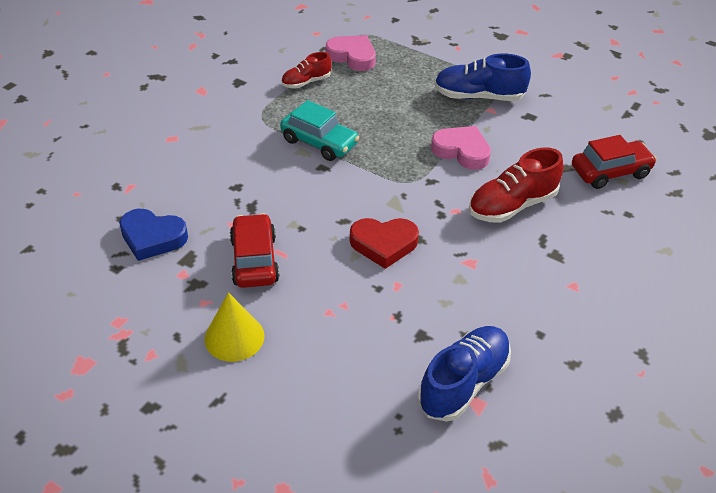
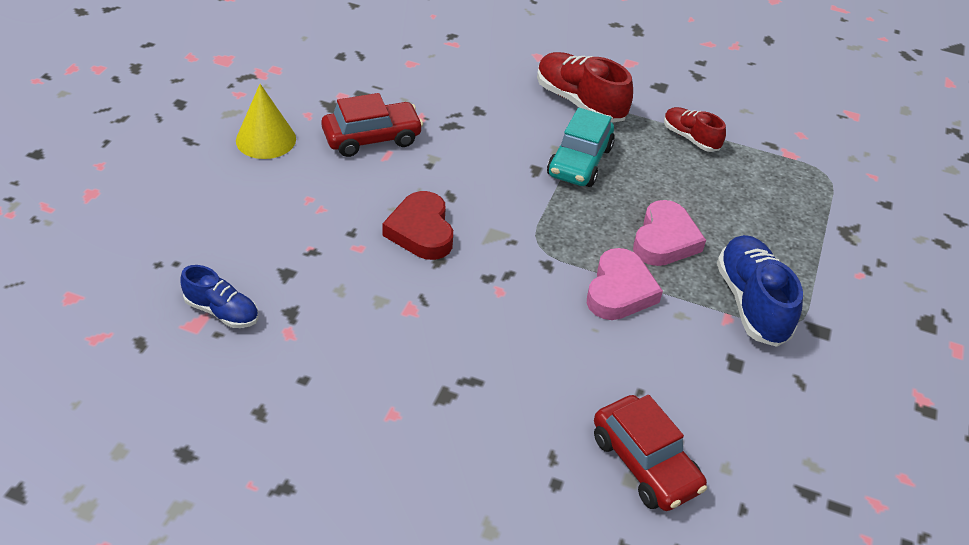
camera: 75 degrees right, 0 degrees up
(152, 237) = (386, 69): blue heart -> none
(352, 56) = (769, 171): pink heart -> pink heart (665, 240)
(463, 383) = (222, 311): blue shoe -> blue shoe, size x0.60
(512, 205) = (528, 347): red shoe -> red shoe (580, 102)

